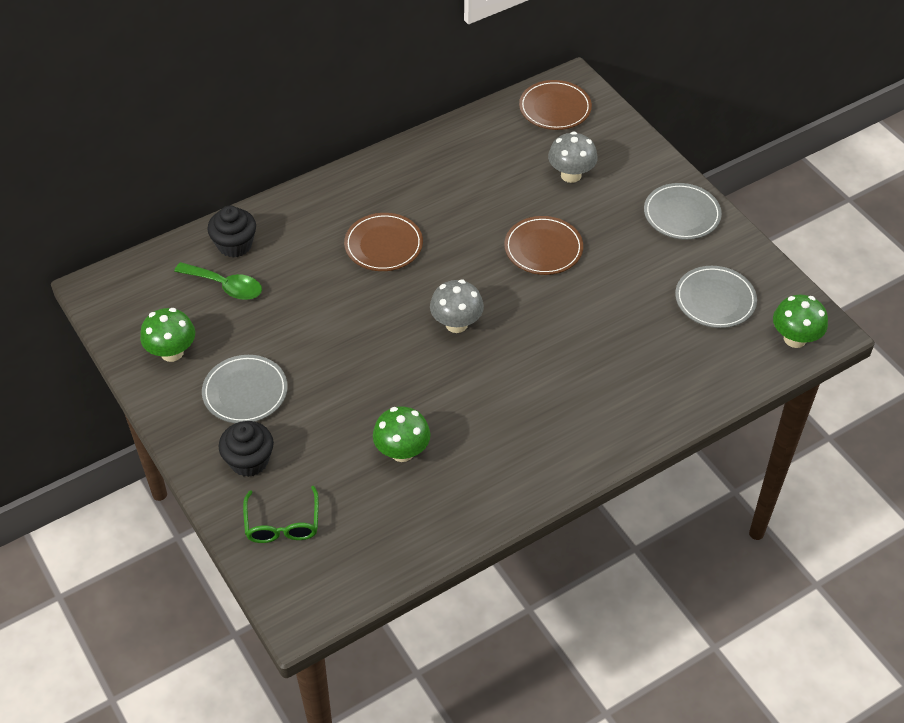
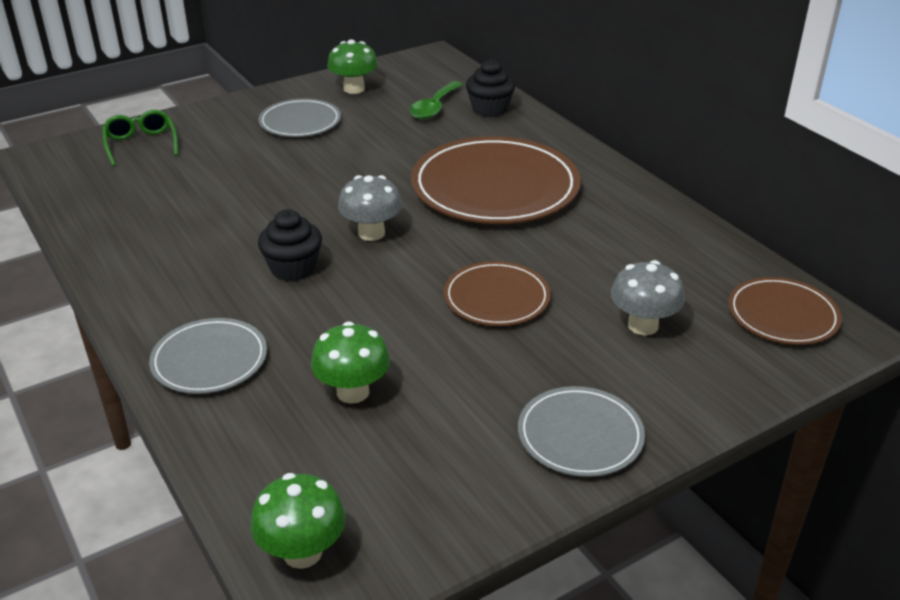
camera: 90 degrees right, 15 degrees down
(249, 461) = (218, 127): black cupcake -> black cupcake (293, 268)
(282, 524) = (141, 144): green glasses -> green glasses turned 75 degrees clockwise
(383, 245) = (495, 187): brown plate -> brown plate, size x1.85
(402, 452) = (201, 201): green mushroom -> green mushroom (353, 392)
(715, 299) = (396, 460): grey plate -> grey plate (209, 360)

